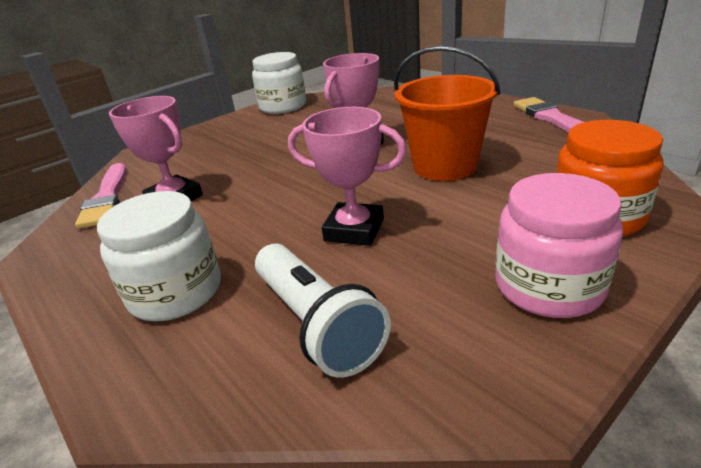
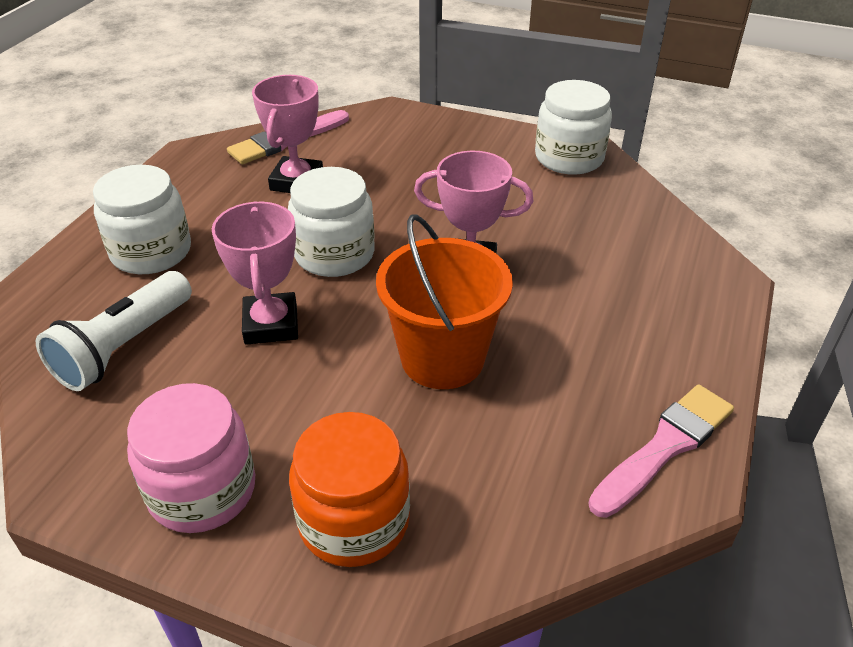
camera: 60 degrees right, 10 degrees up
(292, 192) = (334, 254): none -> white jar

